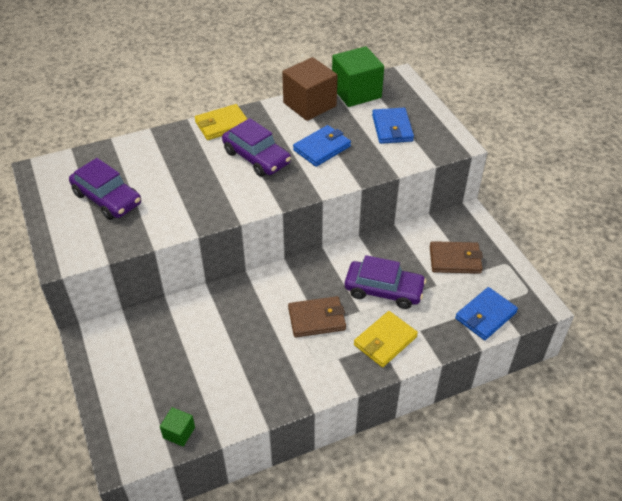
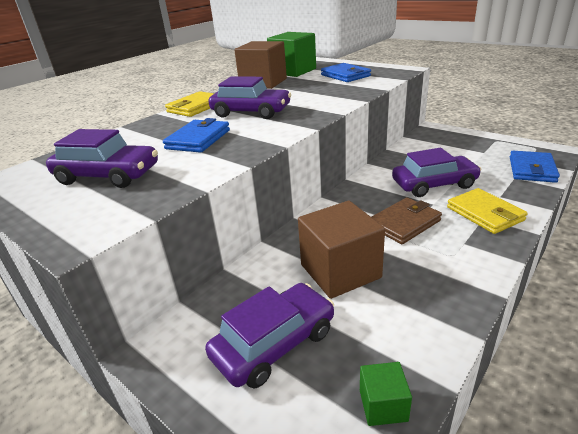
camera: 25 degrees left, 15 degrees down
(154, 368) = (274, 343): none -> purple car
(234, 337) = (340, 271): none -> brown cube
(322, 148) = (303, 95): blue wallet -> blue wallet (198, 139)
(385, 341) = (484, 214): yellow wallet -> yellow wallet turned 45 degrees counterclockwise
(455, 260) = (459, 150): brown wallet -> none

